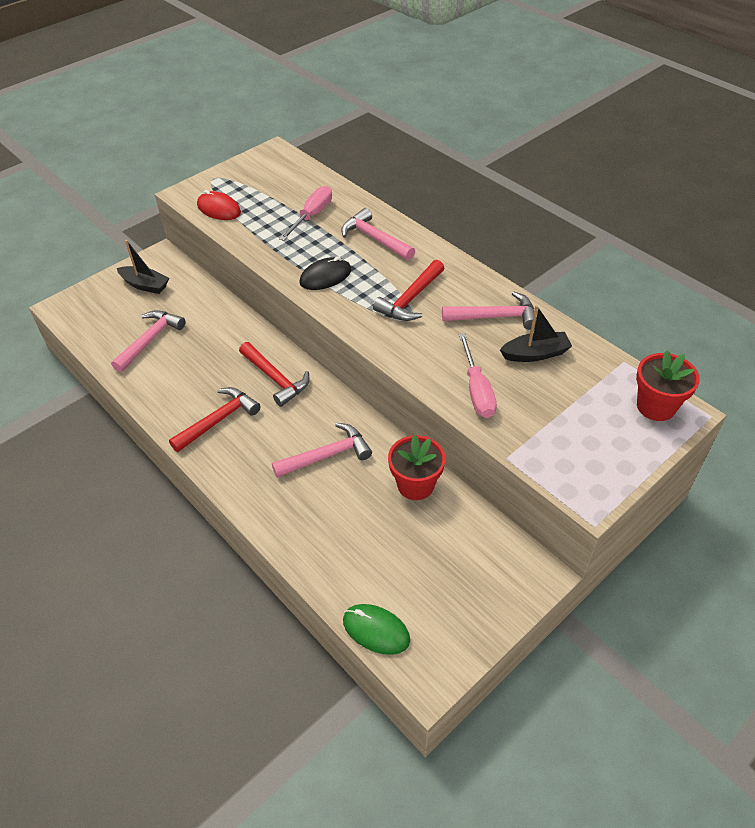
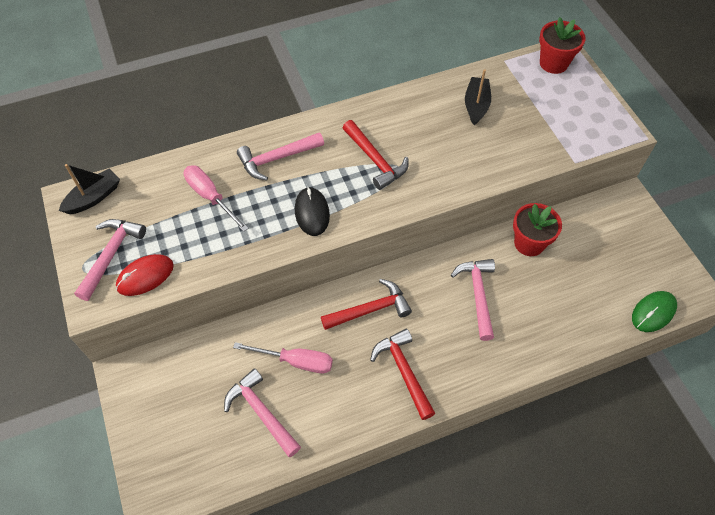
camera: 70 degrees left, 10 degrees up
(145, 285) = (166, 400): black boat -> black boat (94, 197)
(477, 390) = (501, 154): pink screwdriver -> pink screwdriver (296, 361)
(495, 317) = (423, 113): pink hammer -> pink hammer (111, 255)

